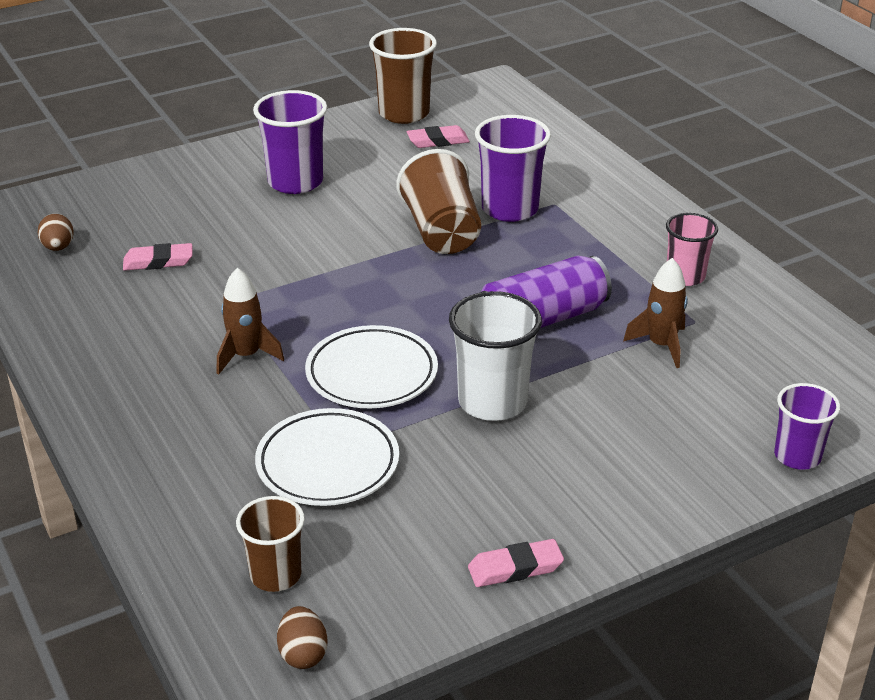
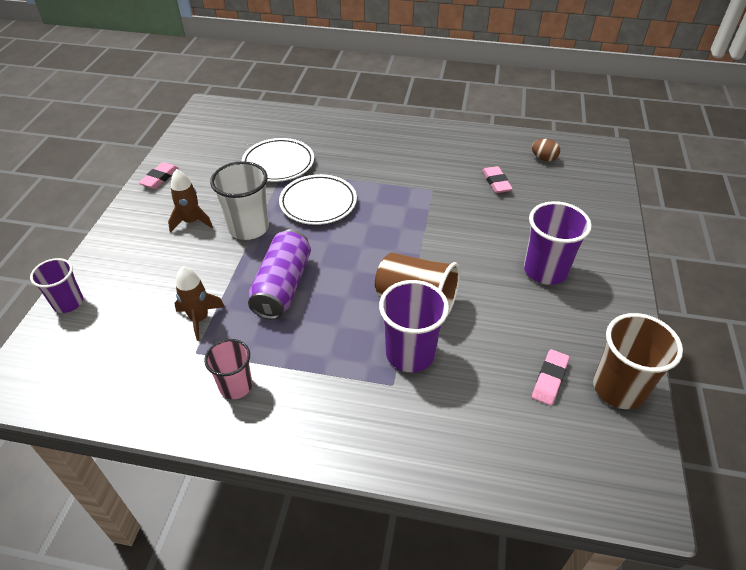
camera: 130 degrees right, 10 degrees up
(158, 262) = (496, 182): pink eraser -> pink eraser turned 45 degrees counterclockwise
(246, 355) = (379, 175): brown rocket -> brown rocket (191, 222)
(275, 575) = (242, 128): brown cup -> none
(303, 654) = (202, 119): brown egg -> none

